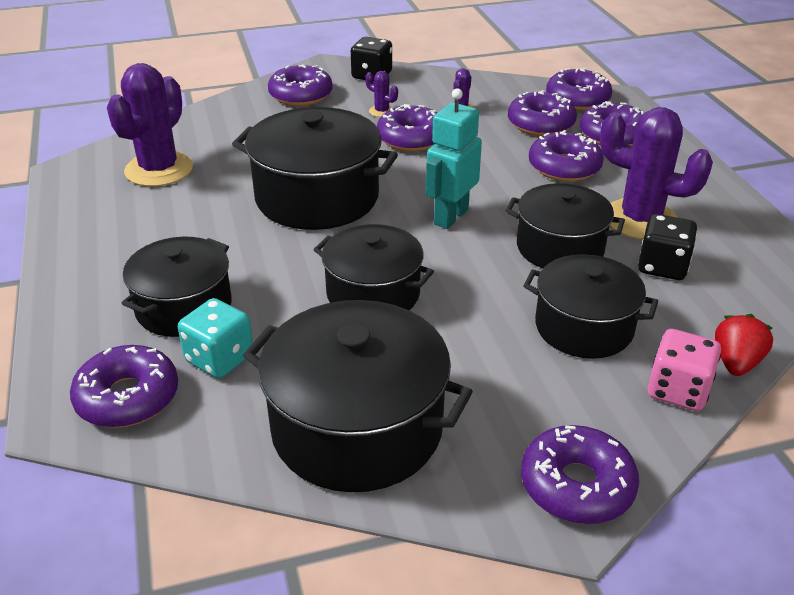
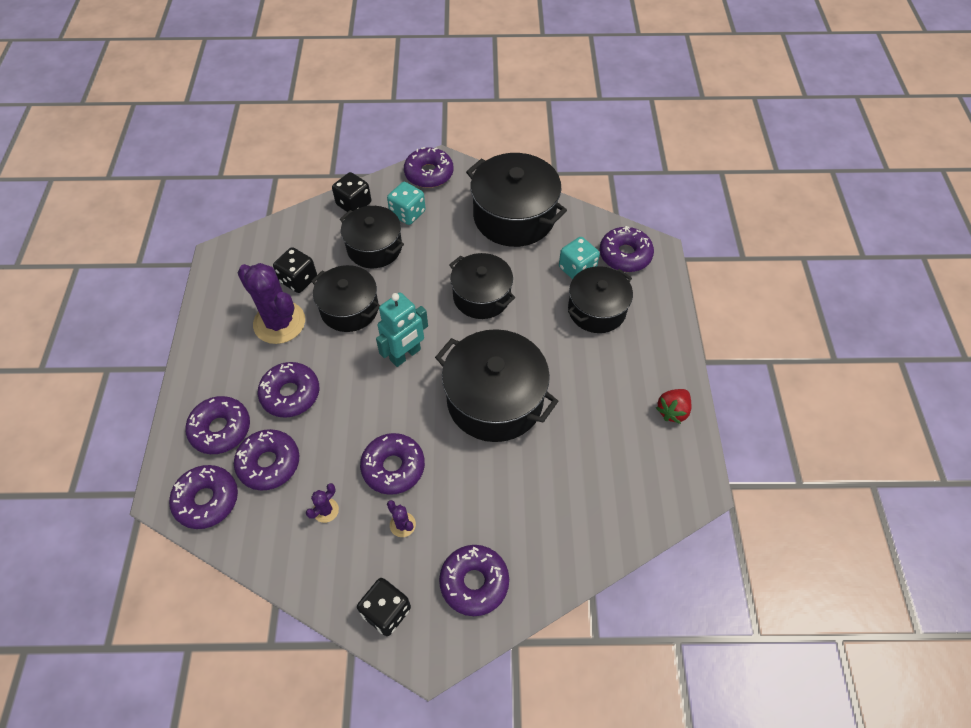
camera: 165 degrees left, 20 degrees up
(159, 170) = (619, 470): purple cactus -> none
(566, 393) = (407, 213): none -> turquoise dice
(678, 390) = (354, 204): pink dice -> black dice
(736, 362) = (313, 212): red strawberry -> red strawberry (672, 411)

